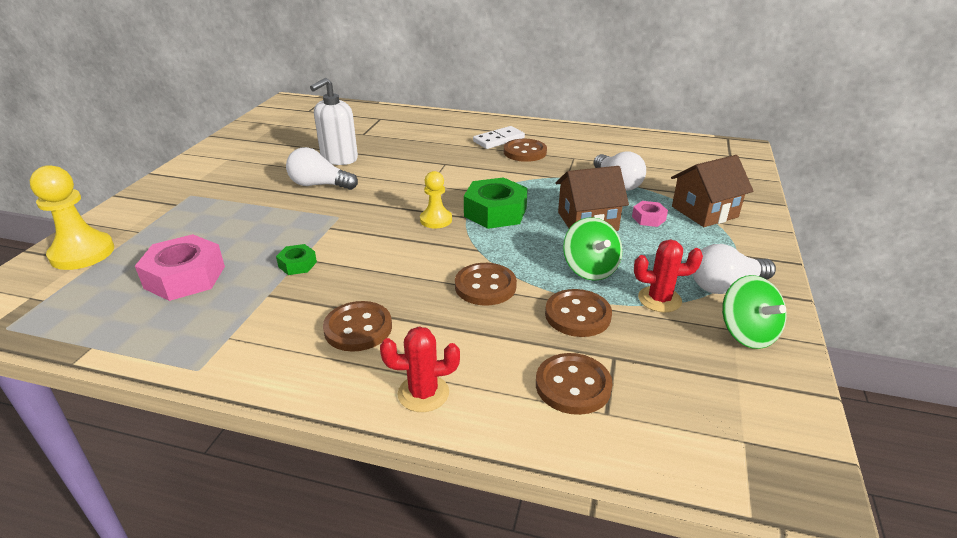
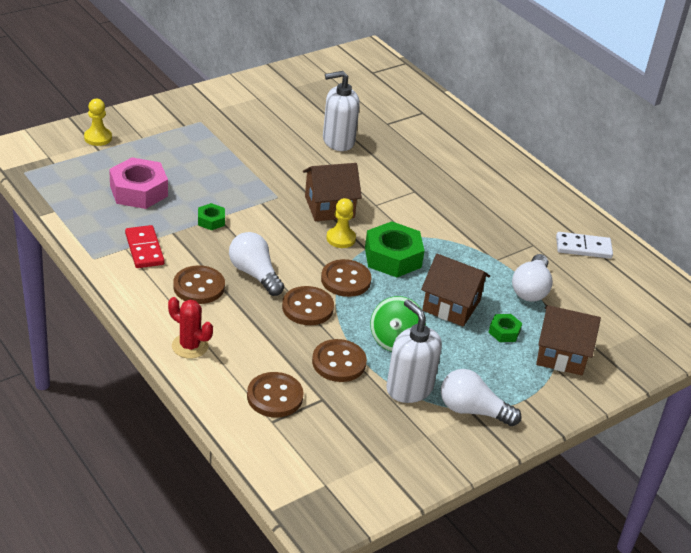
camera: 35 degrees right, 5 degrees up
(82, 253) = (98, 138): yellow pawn -> yellow pawn, size x0.61
(253, 326) = (144, 249): none -> red domino
(319, 185) = (295, 160): white light bulb -> white light bulb (254, 274)
(394, 203) = (329, 207): none -> brown house
(498, 140) = (494, 191): white domino -> white domino (583, 247)
(525, 152) = (498, 216): brown button -> brown button (345, 280)
(648, 218) = (504, 332): pink nut -> green nut
(659, 299) = (409, 388): red cactus -> white soap dispenser
(747, 333) = (430, 444): green spinning top -> none

